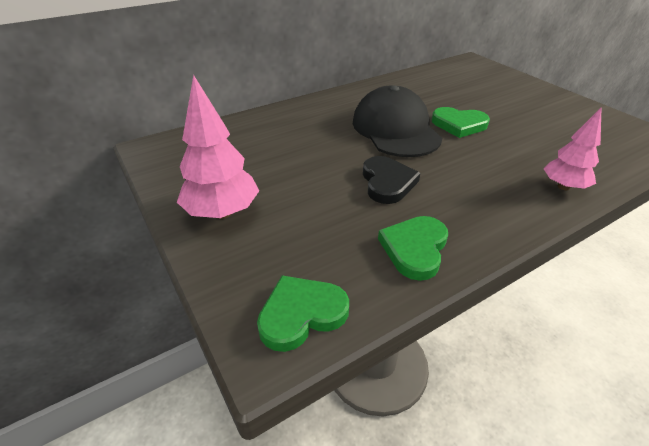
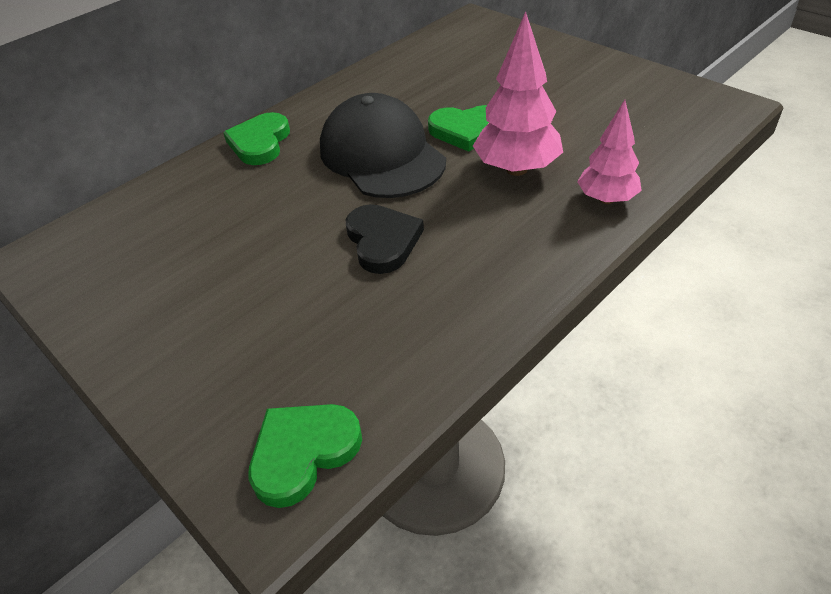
camera: 10 degrees left, 5 degrees up
(222, 212) = (166, 335): pink tree -> pink tree (517, 169)
(415, 249) = (431, 329): green heart -> green heart (260, 143)

